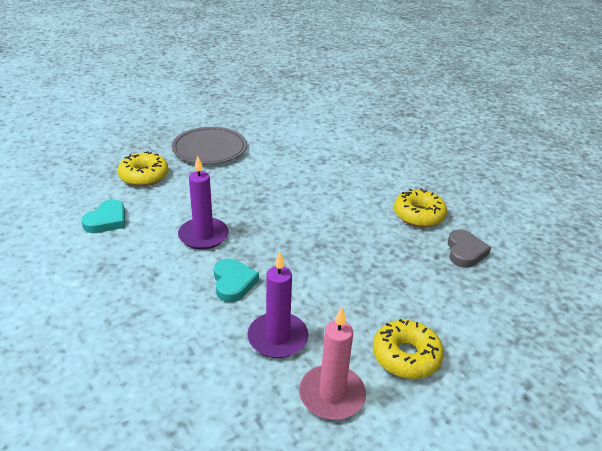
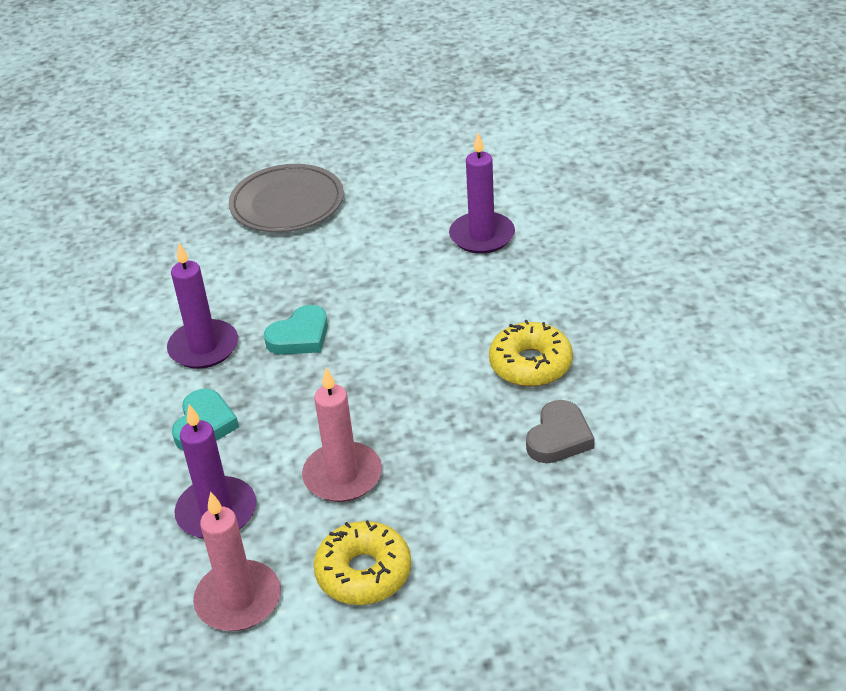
camera: 25 degrees right, 5 degrees up
(107, 220) = (94, 304): turquoise heart -> turquoise heart (300, 336)
(144, 176) = (174, 239): yellow donut -> none
(341, 153) = (482, 236): none -> purple candle
(349, 297) = (342, 476): none -> pink candle

